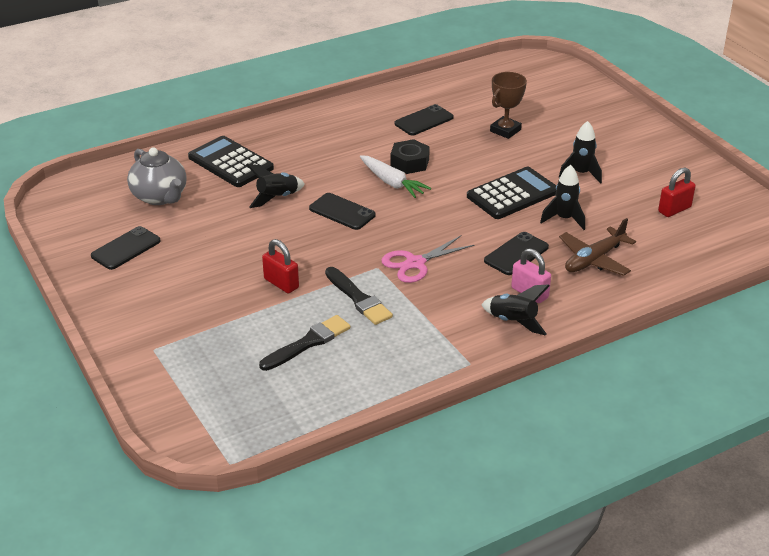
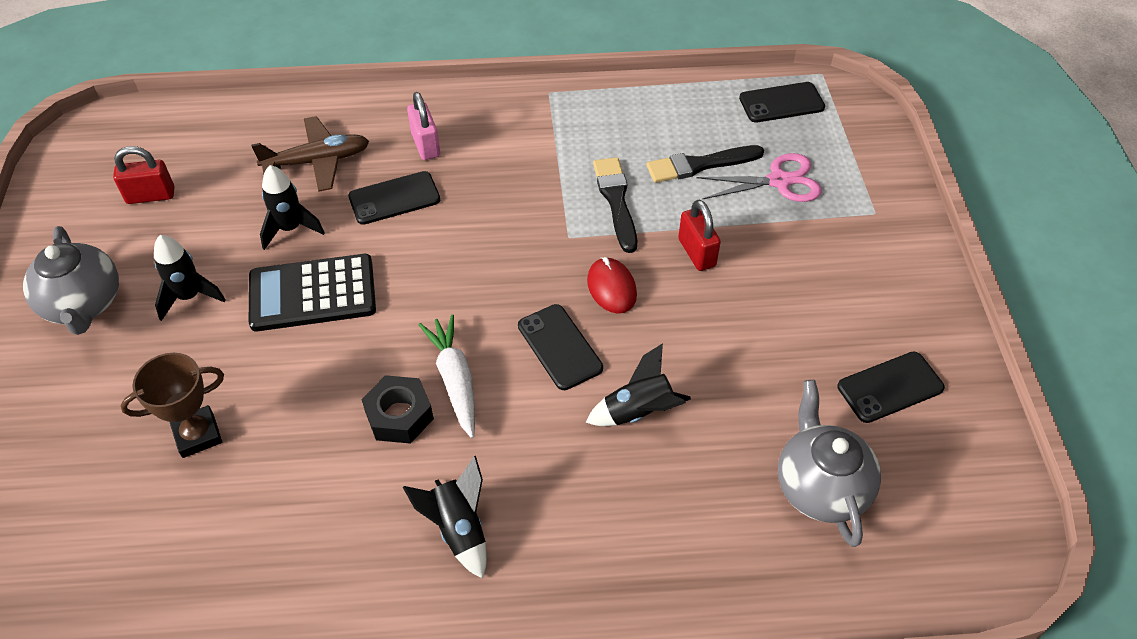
camera: 155 degrees left, 15 degrees up
(230, 163) = (681, 533): black calculator -> none
(329, 248) = (611, 288): none -> red mouse
(415, 263) = (520, 226): pink scissors -> pink scissors (779, 181)
(424, 121) = (299, 518): black phone -> black phone (781, 103)
(513, 322) = (472, 119): black rocket -> black rocket (458, 529)
(634, 155) = (84, 305): none -> grey teapot

